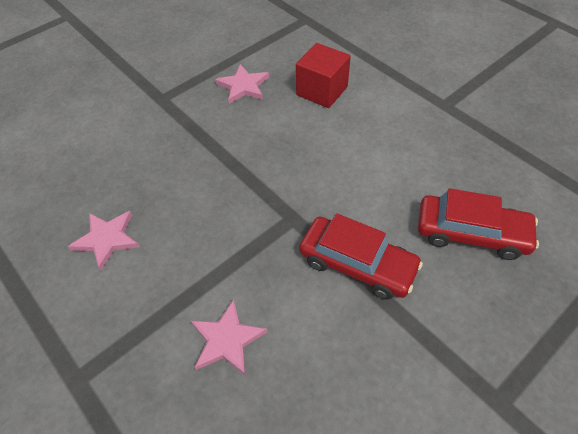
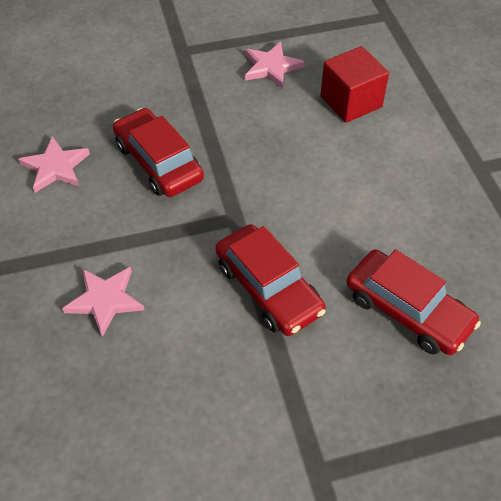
camera: 25 degrees right, 0 degrees up
(198, 197) = (158, 162): none -> red car

